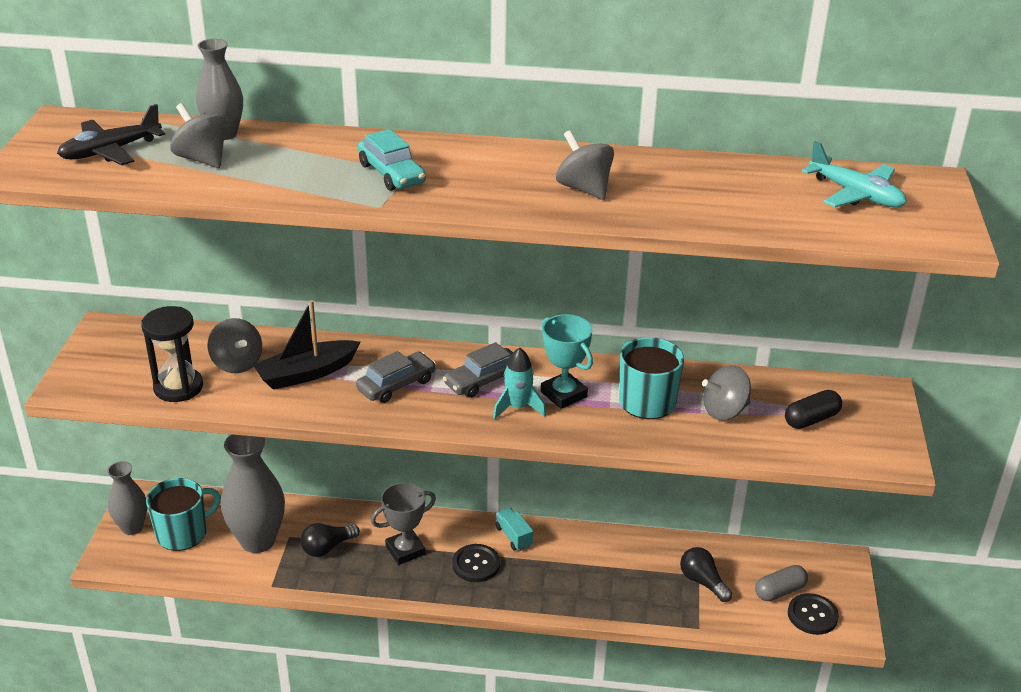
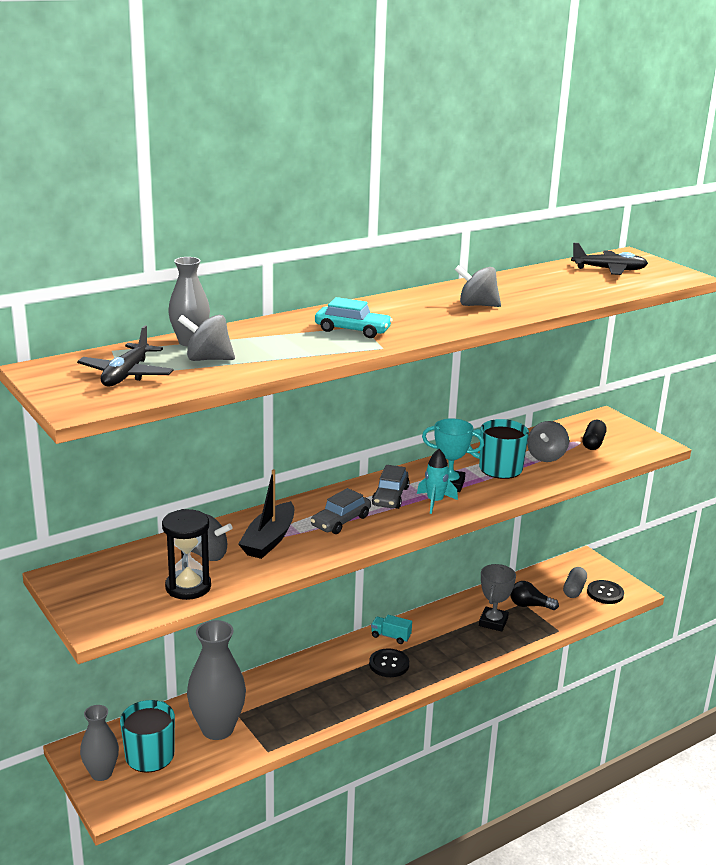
camera: 40 degrees left, 10 degrees down
(327, 547) = (275, 706): black light bulb -> none
(396, 385) = (341, 521): grey car -> grey car turned 150 degrees counterclockwise
(405, 550) = (332, 680): grey trophy -> grey trophy (493, 622)
(856, 194) = (609, 270): turquoise plane -> black plane

